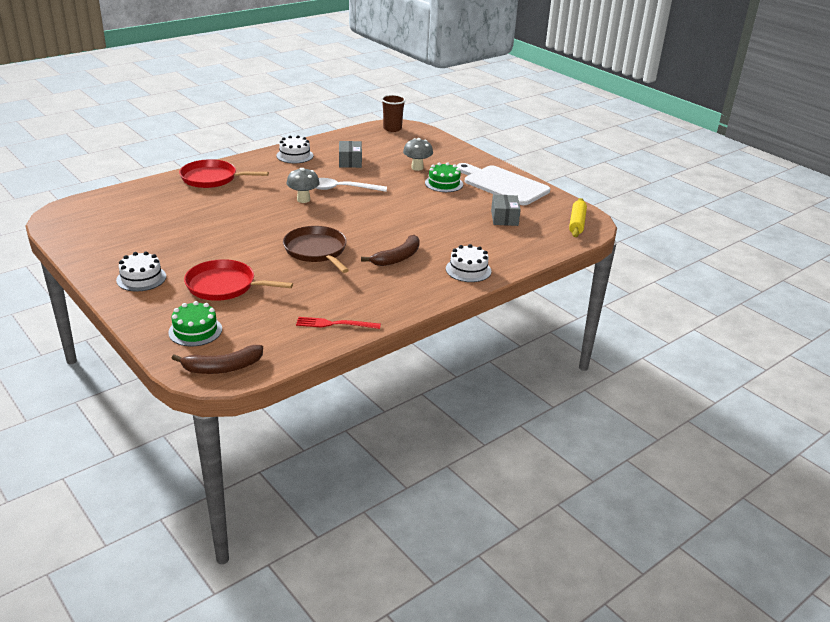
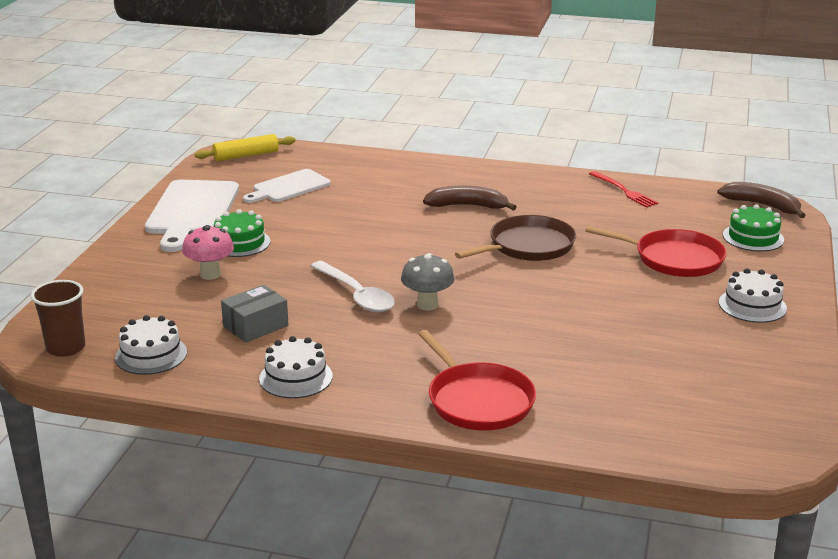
camera: 125 degrees left, 5 degrees down
(224, 286) = (674, 259): red pan -> red pan turned 45 degrees counterclockwise
(316, 251) = (528, 246): brown pan -> brown pan turned 150 degrees counterclockwise
(417, 168) = (210, 274): grey mushroom -> pink mushroom
(468, 270) = (433, 172): white cake -> white cake (151, 355)
(504, 218) = (288, 187): grey box -> white cutting board

